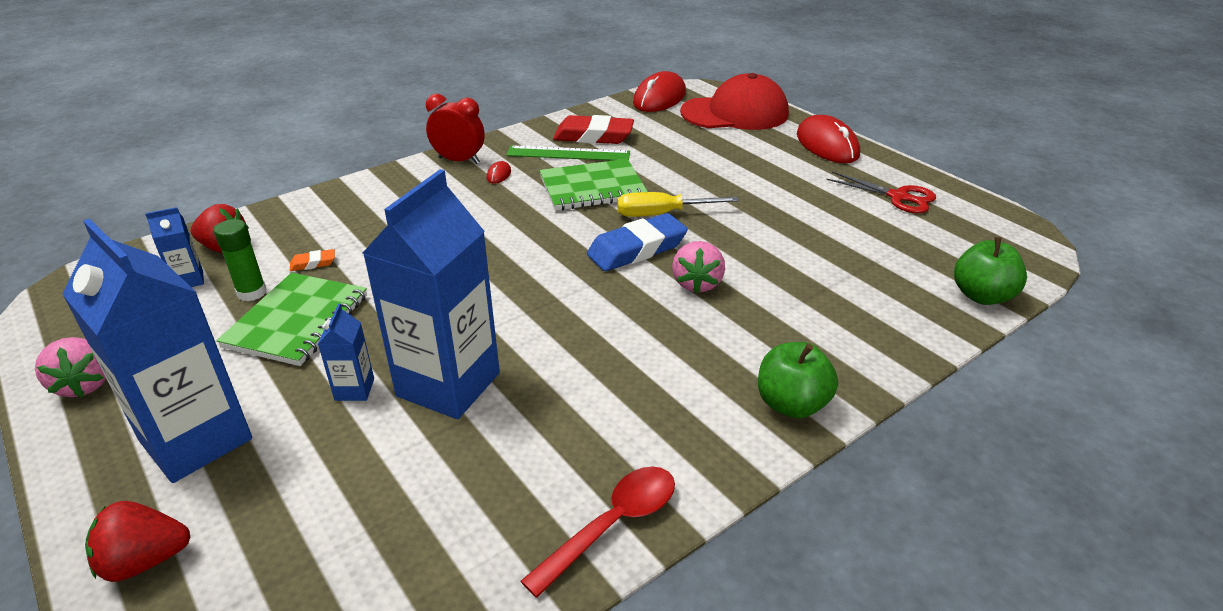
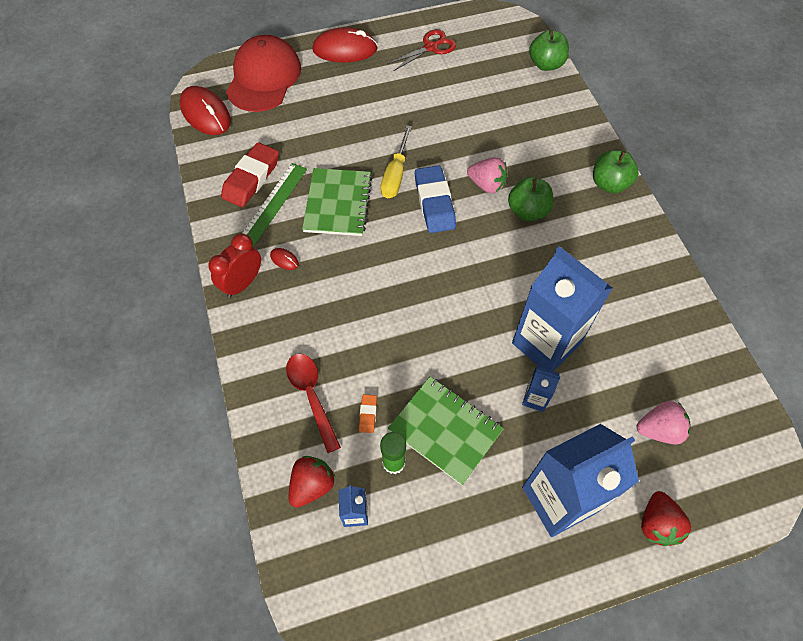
camera: 70 degrees left, 25 degrees up
(85, 384) = (476, 584): pink strawberry -> pink strawberry (659, 429)
(612, 525) = (676, 289): red spoon -> red spoon (312, 396)
(675, 327) = (528, 211): none -> green apple

